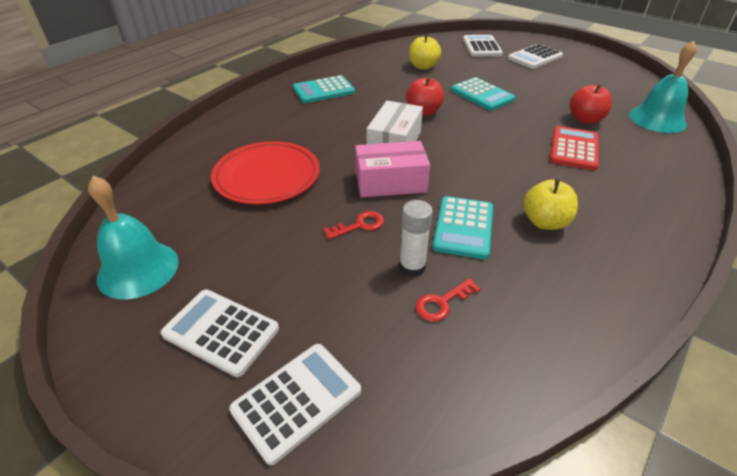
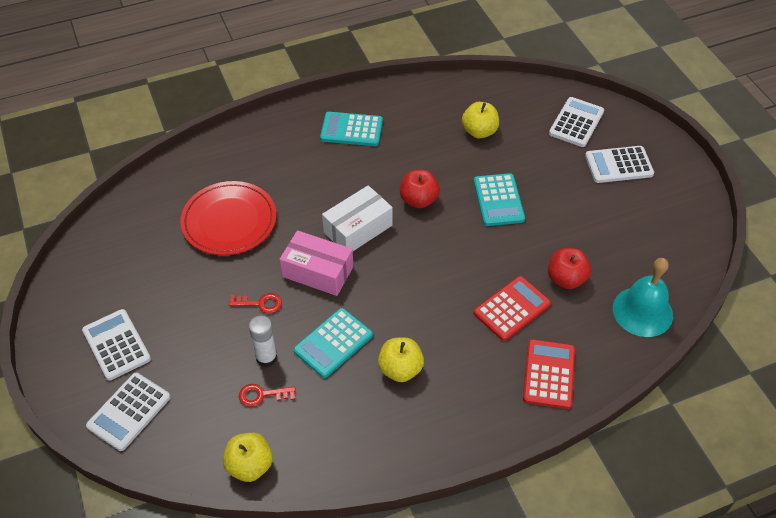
camera: 30 degrees right, 10 degrees up
(138, 269) = (95, 271): turquoise bell -> none
(297, 400) = (129, 411): white calculator -> white calculator turned 135 degrees clockwise
(504, 382) = (250, 465): none -> yellow apple
(656, 177) = (549, 374): none -> red calculator

